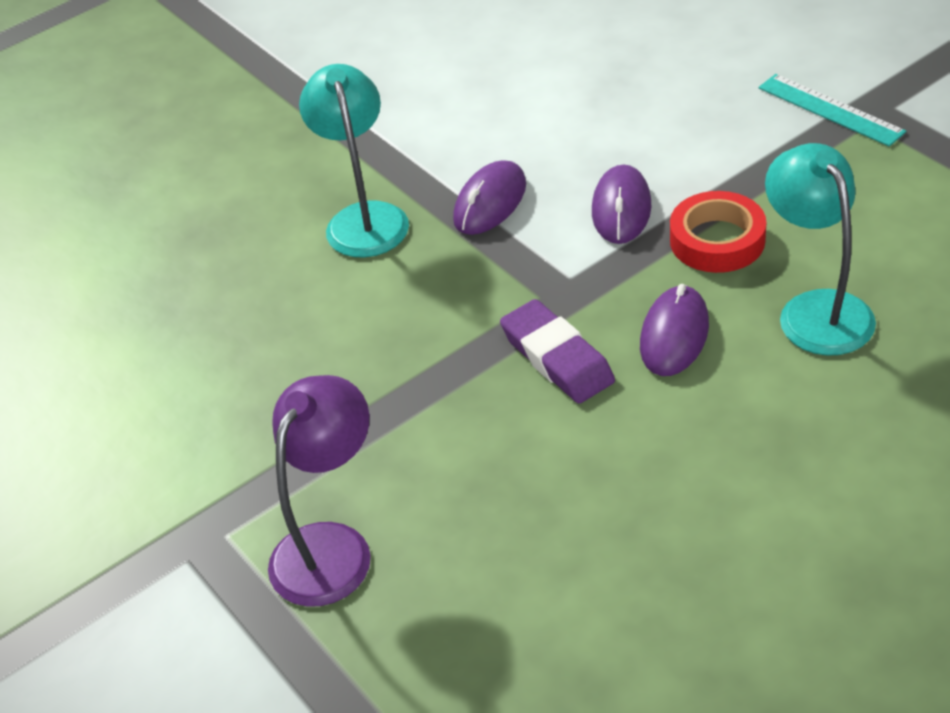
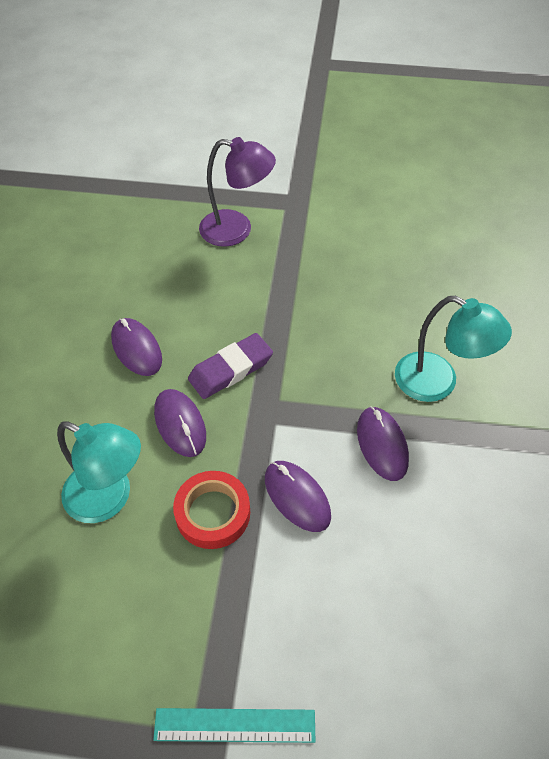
camera: 130 degrees right, 10 degrees up
(331, 546) = (237, 230): purple lamp -> purple lamp turned 60 degrees counterclockwise
(557, 358) = (231, 369): purple eraser -> purple eraser turned 45 degrees counterclockwise
(647, 454) = (136, 349): none -> purple mouse

